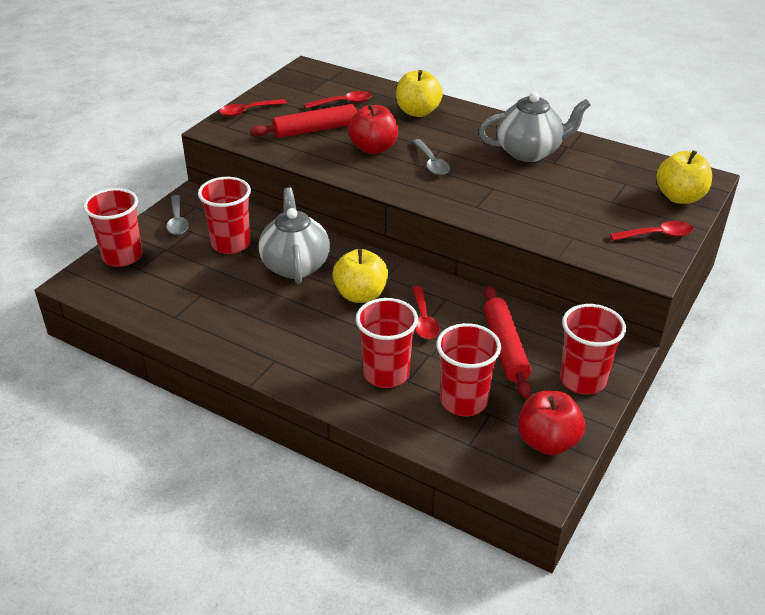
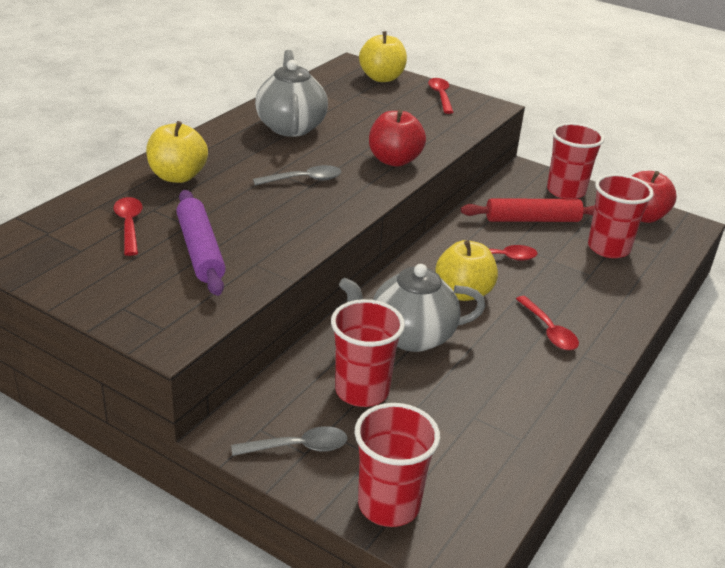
camera: 90 degrees left, 5 degrees down
(248, 111) = (120, 307): red spoon -> red spoon (549, 330)
(315, 129) = (200, 250): red rolling pin -> purple rolling pin
(373, 148) = (262, 212): red apple -> red apple (394, 160)
(386, 374) = (585, 285): red cup -> none

